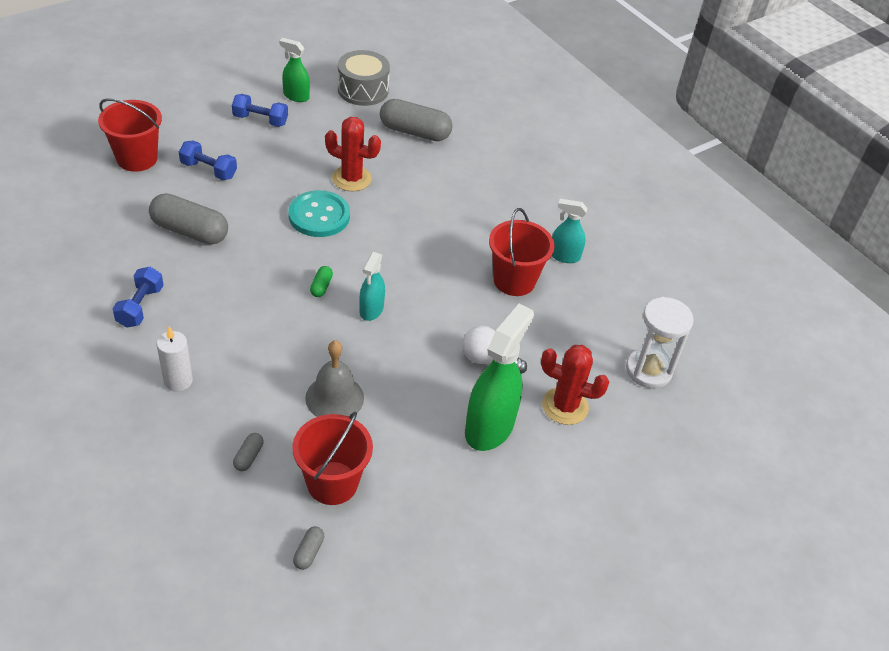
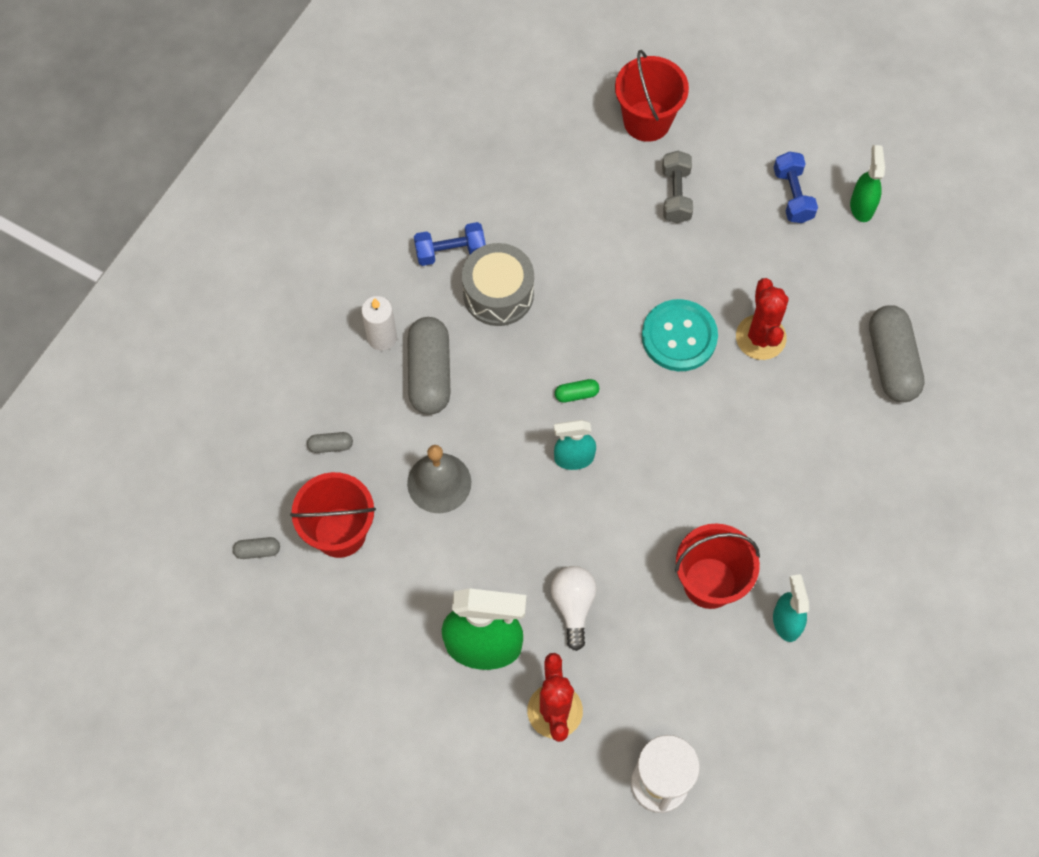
camera: 70 degrees right, 20 degrees up
(190, 231) = (575, 232): grey capsule -> grey capsule (429, 373)
(209, 170) = (676, 195): blue dumbbell -> grey dumbbell
(363, 90) = (928, 268): grey drum -> grey drum (498, 294)

